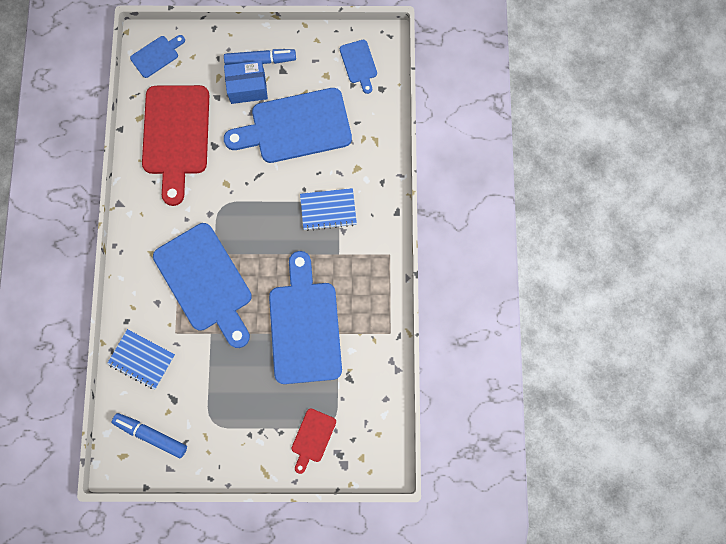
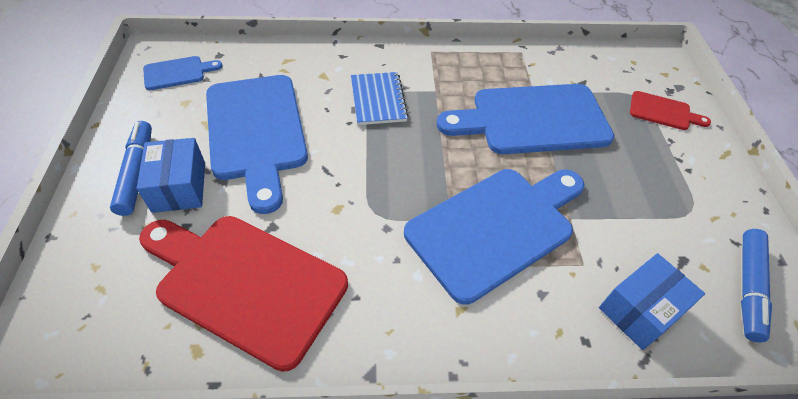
camera: 95 degrees left, 25 degrees down
(142, 359) = (640, 310): blue notebook -> blue box
(156, 55) = (69, 328): blue cutting board -> none
(176, 136) = (245, 283): red cutting board -> red cutting board turned 150 degrees counterclockwise

